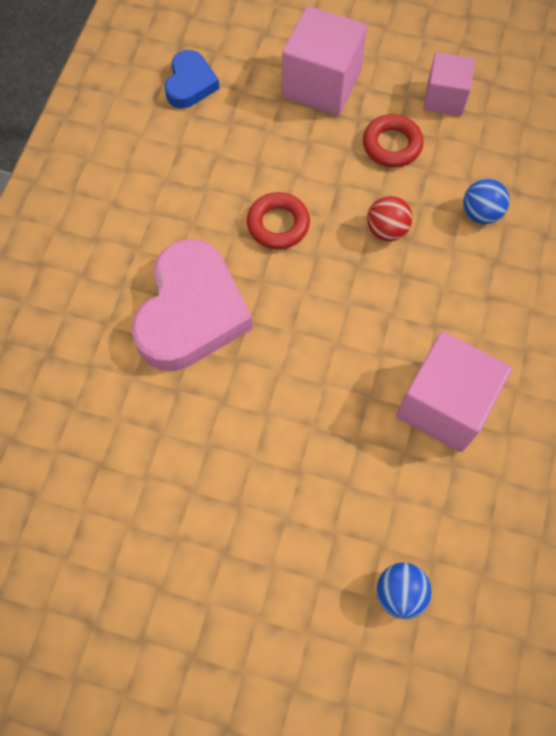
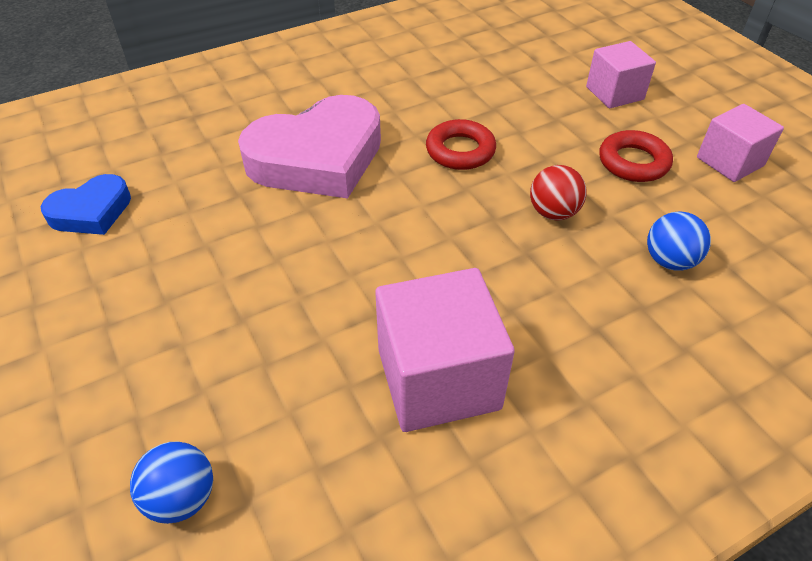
camera: 45 degrees right, 20 degrees down
(190, 84) = (503, 40): blue heart -> blue heart (91, 211)
(321, 84) = (614, 93): pink cube -> pink cube, size x0.62

